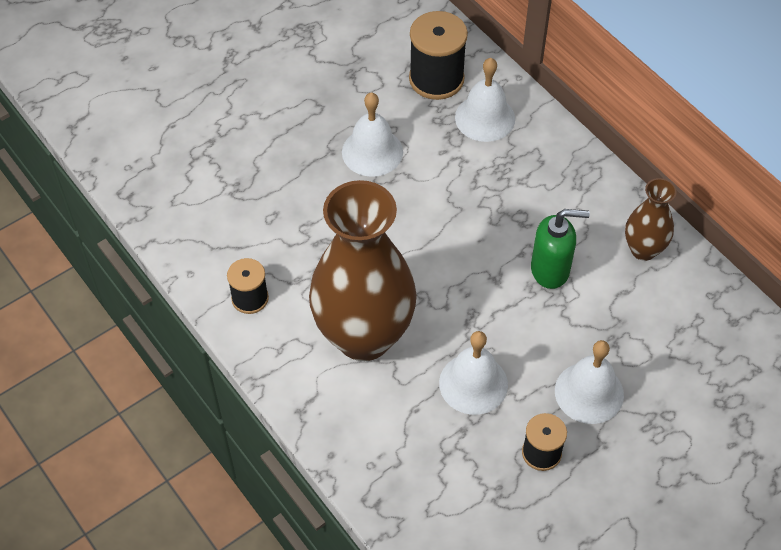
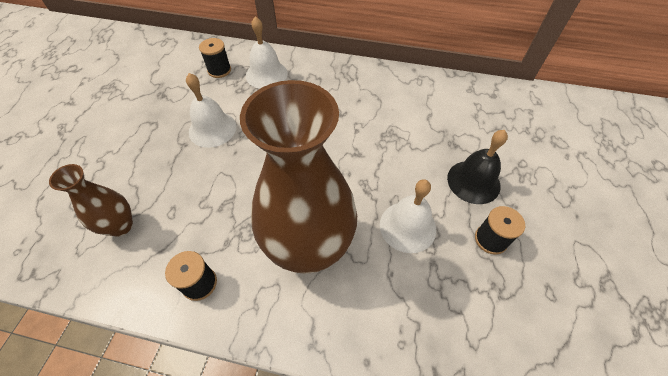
camera: 40 degrees left, 0 degrees up
(436, 79) = (219, 70): black spool -> black spool, size x0.60
(550, 270) = (381, 129): green soap dispenser -> none
(589, 392) = (473, 181): white bell -> black bell
(643, 249) = (415, 89): brown vase -> brown vase (121, 226)

